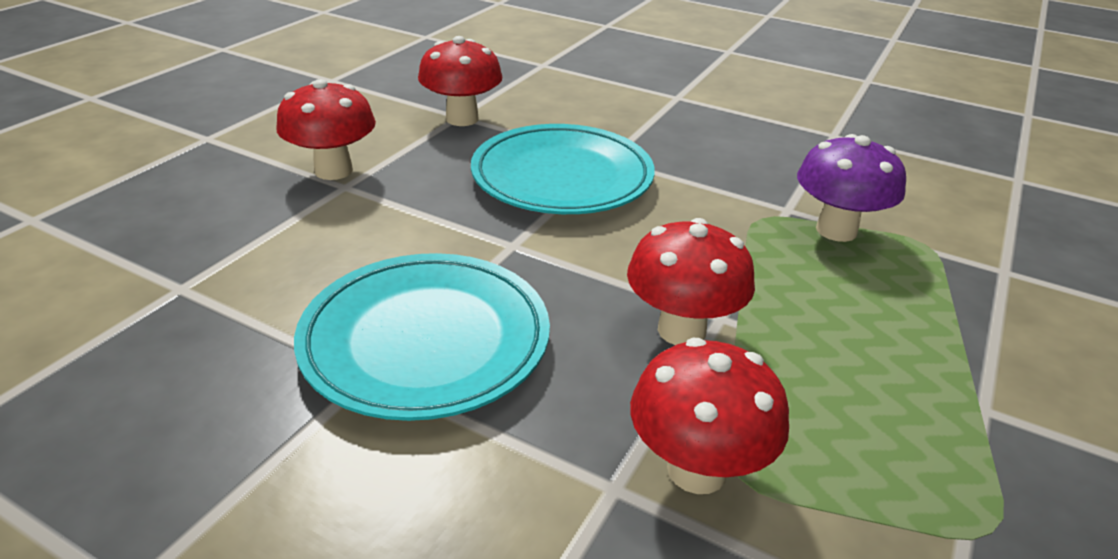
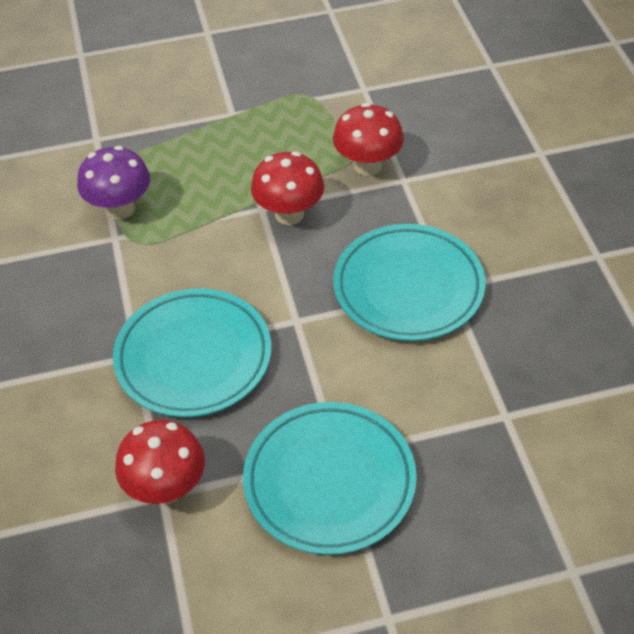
camera: 130 degrees left, 15 degrees up
(333, 170) = (329, 481): red mushroom -> turquoise plate

